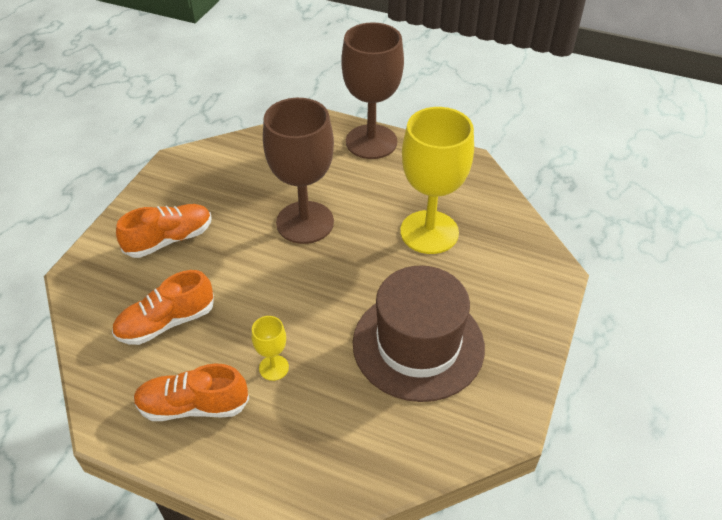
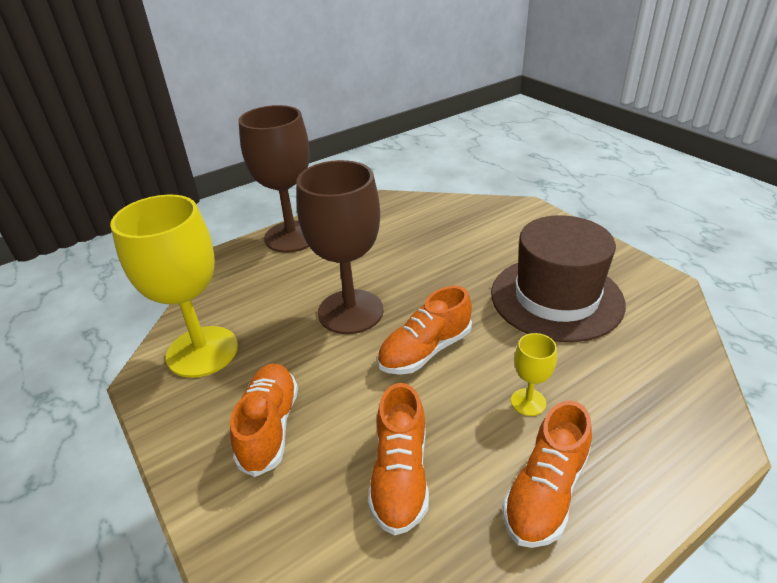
camera: 55 degrees left, 10 degrees down
(290, 285) = (425, 350): none -> orange shoe
(429, 232) = (433, 246): yellow goblet -> yellow goblet (202, 351)

